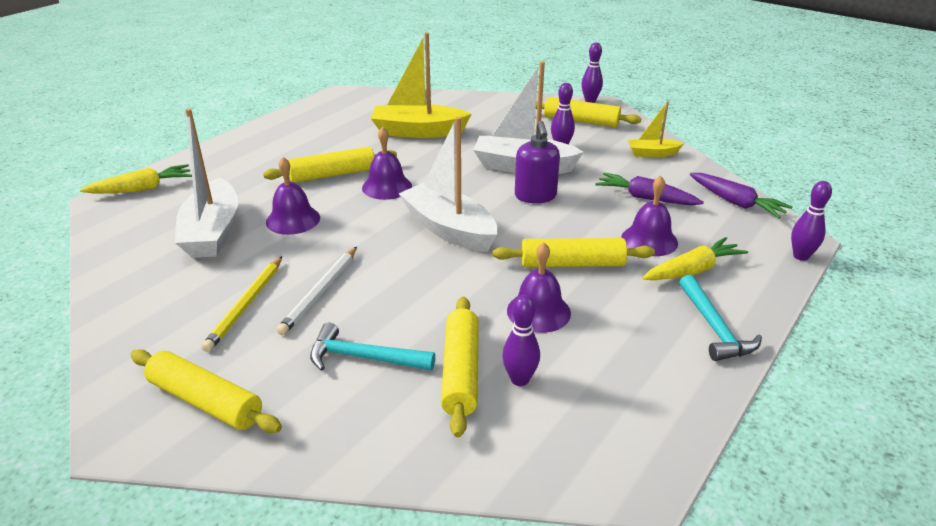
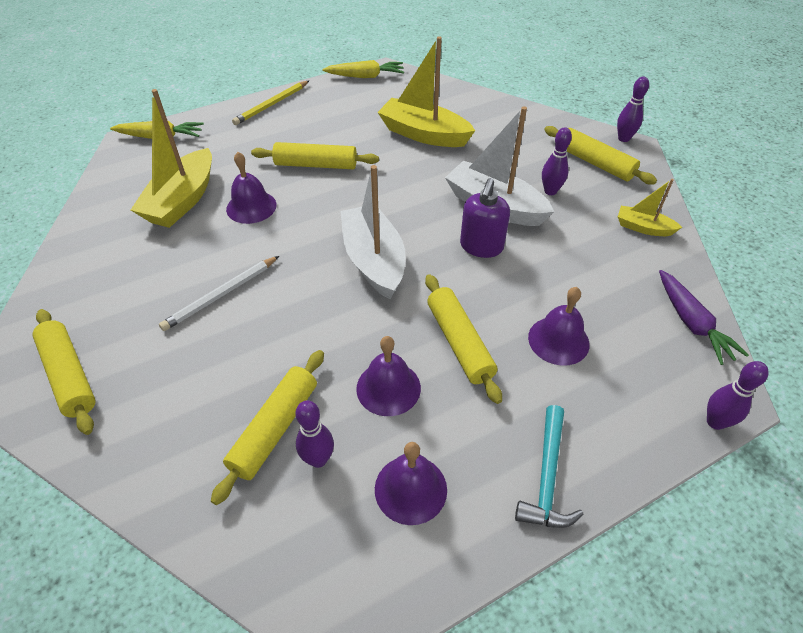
camera: 25 degrees right, 15 degrees up
(212, 232) = (182, 200): white boat -> yellow boat
(246, 305) = (158, 288): yellow pencil -> yellow pencil (272, 105)
(364, 357) = (209, 379): turquoise hammer -> none
(387, 187) = (352, 193): purple bell -> purple bell (410, 489)
(572, 264) = (459, 342): yellow rolling pin -> yellow rolling pin turned 45 degrees clockwise
(646, 198) = (594, 285): purple carrot -> none
(692, 270) = (576, 395): yellow carrot -> yellow carrot (365, 76)

